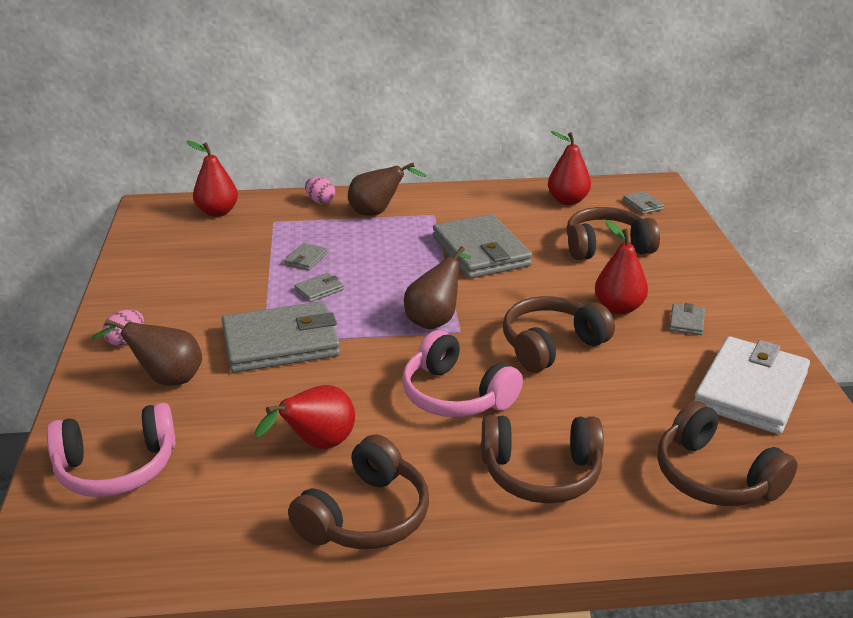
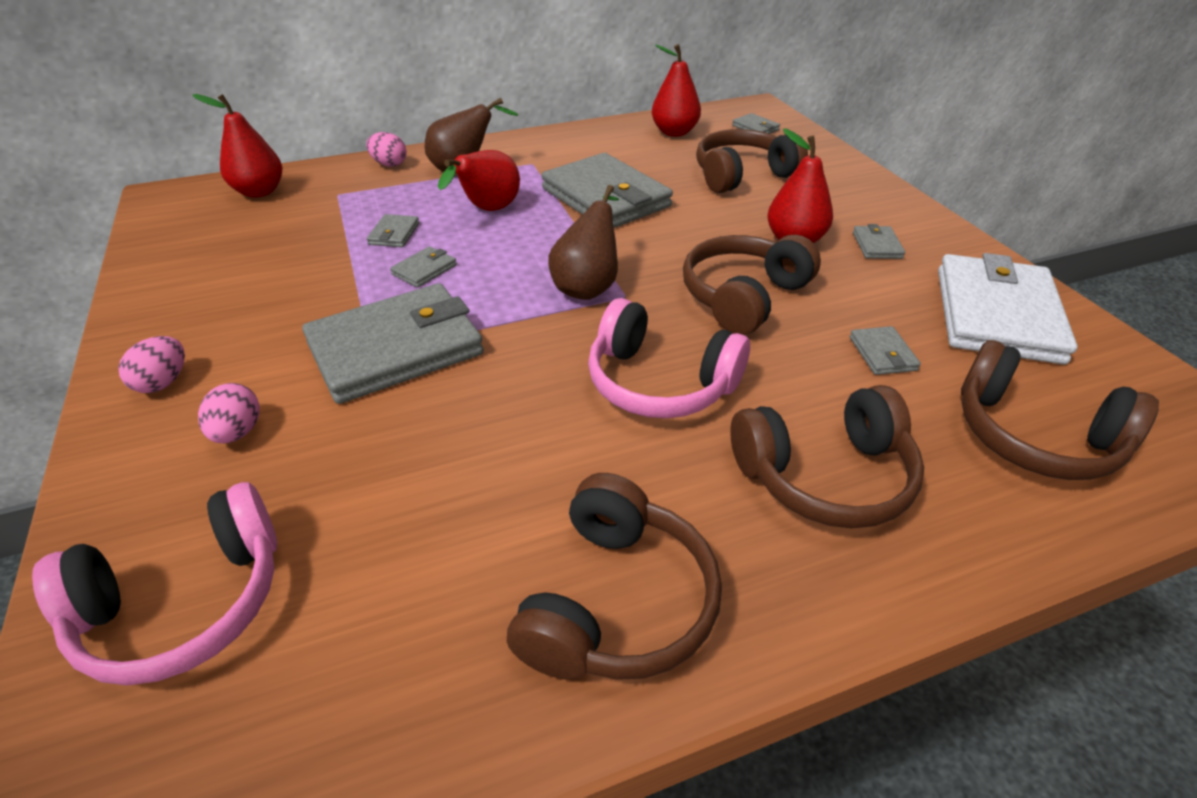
camera: 15 degrees left, 10 degrees up
(166, 379) = (238, 432): brown pear -> pink egg
(317, 445) = (499, 495): red pear -> red pear (487, 211)
(636, 403) = (882, 354): none -> grey wallet

